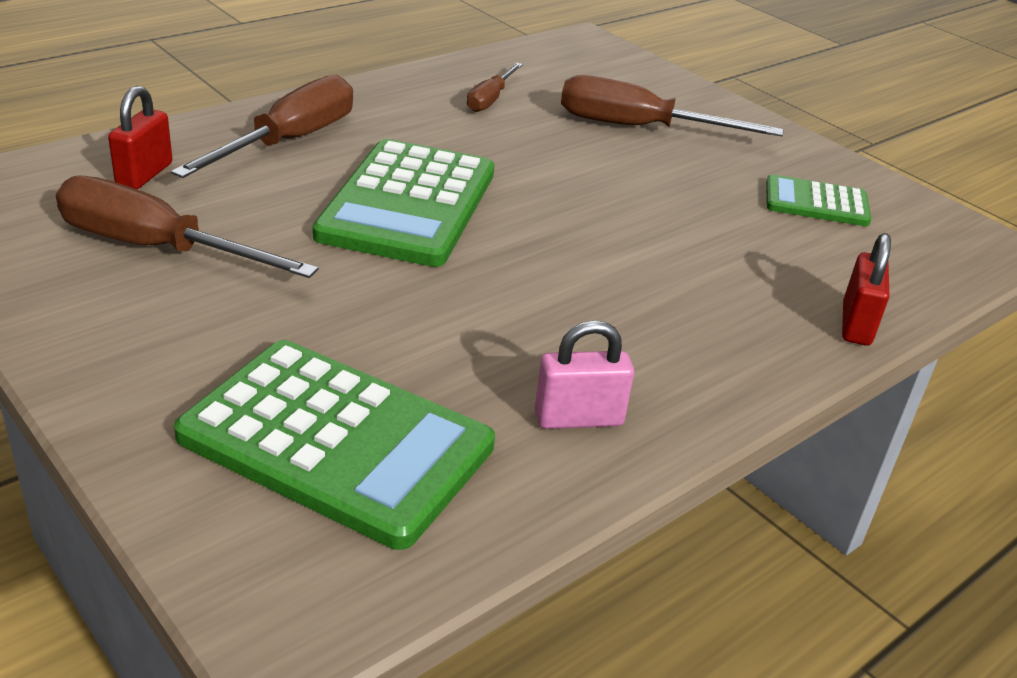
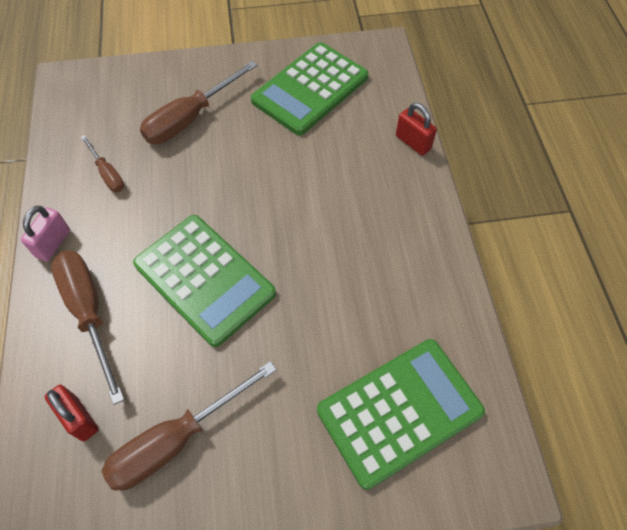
camera: 55 degrees left, 25 degrees up
(578, 418) = (428, 296): pink padlock -> pink padlock (53, 243)
(816, 202) = (310, 89): green calculator -> green calculator, size x1.87

